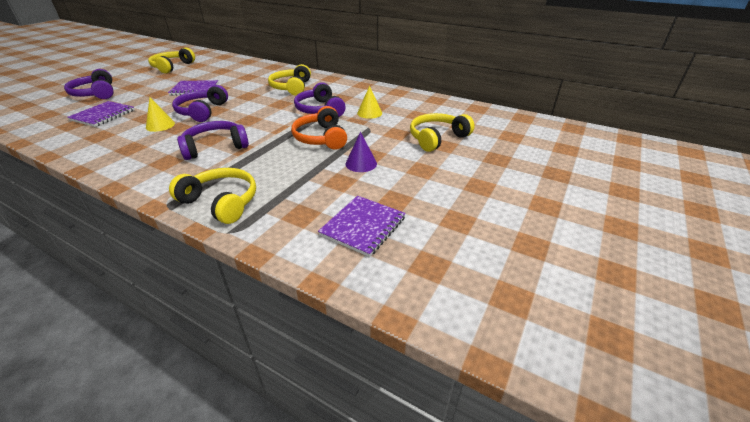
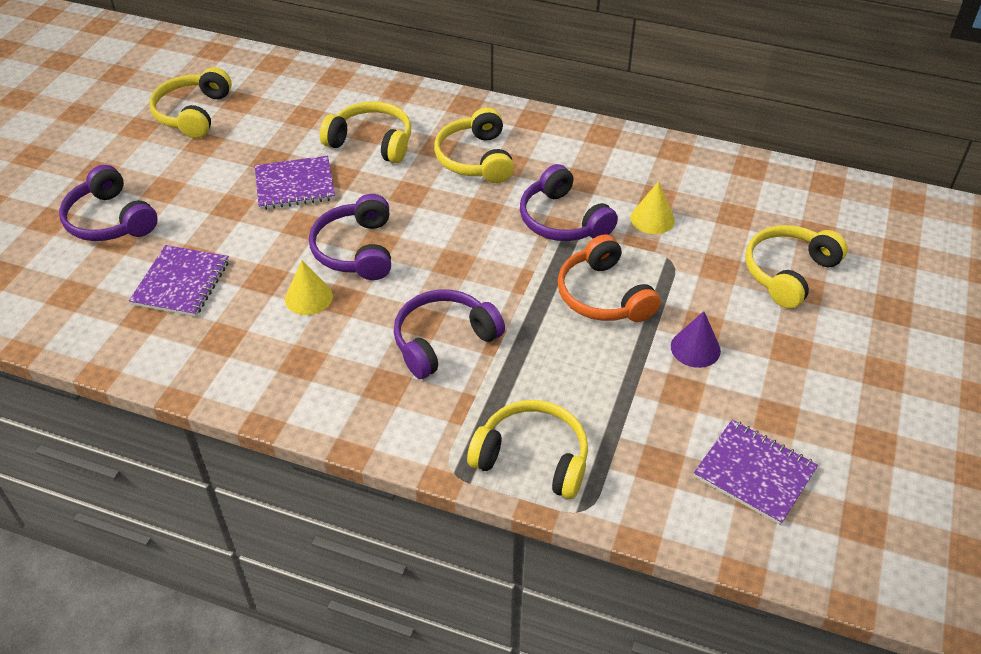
camera: 10 degrees left, 10 degrees up
(245, 79) = (372, 142): none -> yellow headphones
(363, 226) = (754, 473): purple notebook -> purple notebook turned 75 degrees counterclockwise

